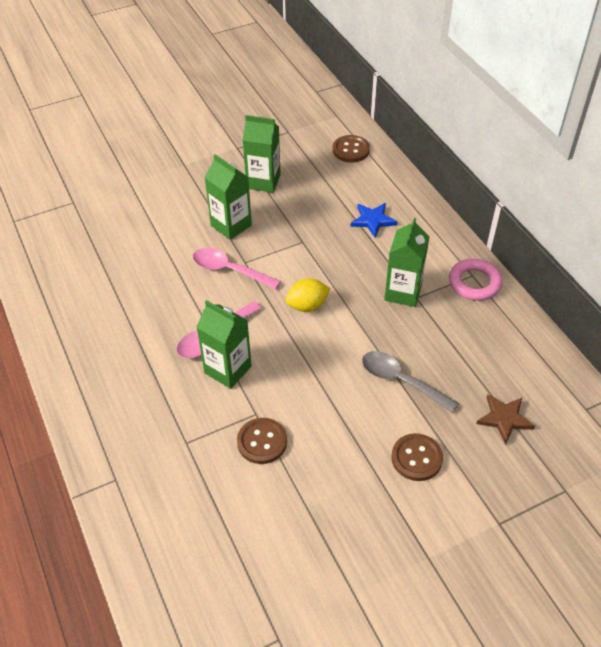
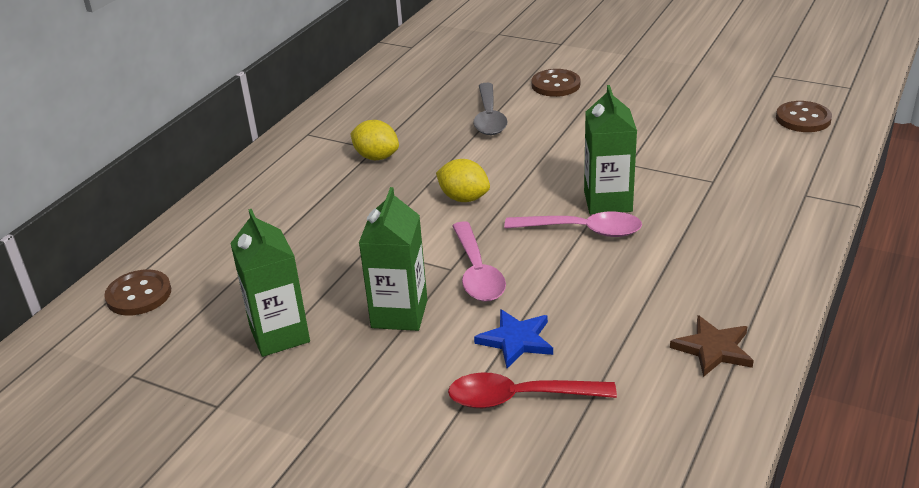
camera: 125 degrees left, 15 degrees down
(128, 233) = (519, 398): none -> red spoon
(262, 442) = (649, 148): brown button -> brown button (803, 119)
(373, 220) = (278, 218): blue star -> blue star (516, 340)
(403, 292) = (376, 157): green carton -> yellow lemon
(474, 283) = (318, 129): pink ring -> none
(504, 419) = (466, 68): brown star -> brown star (713, 349)

